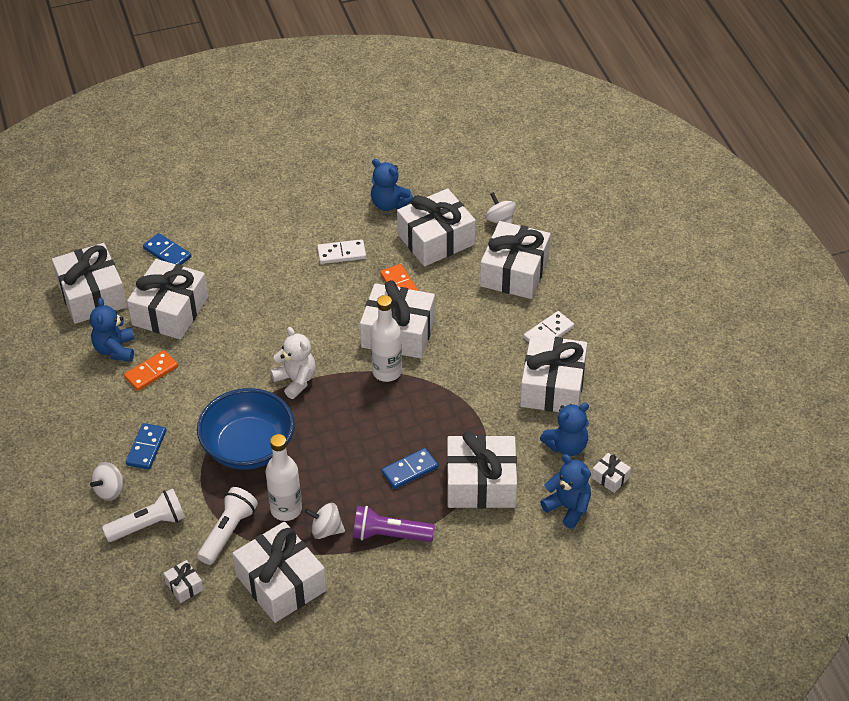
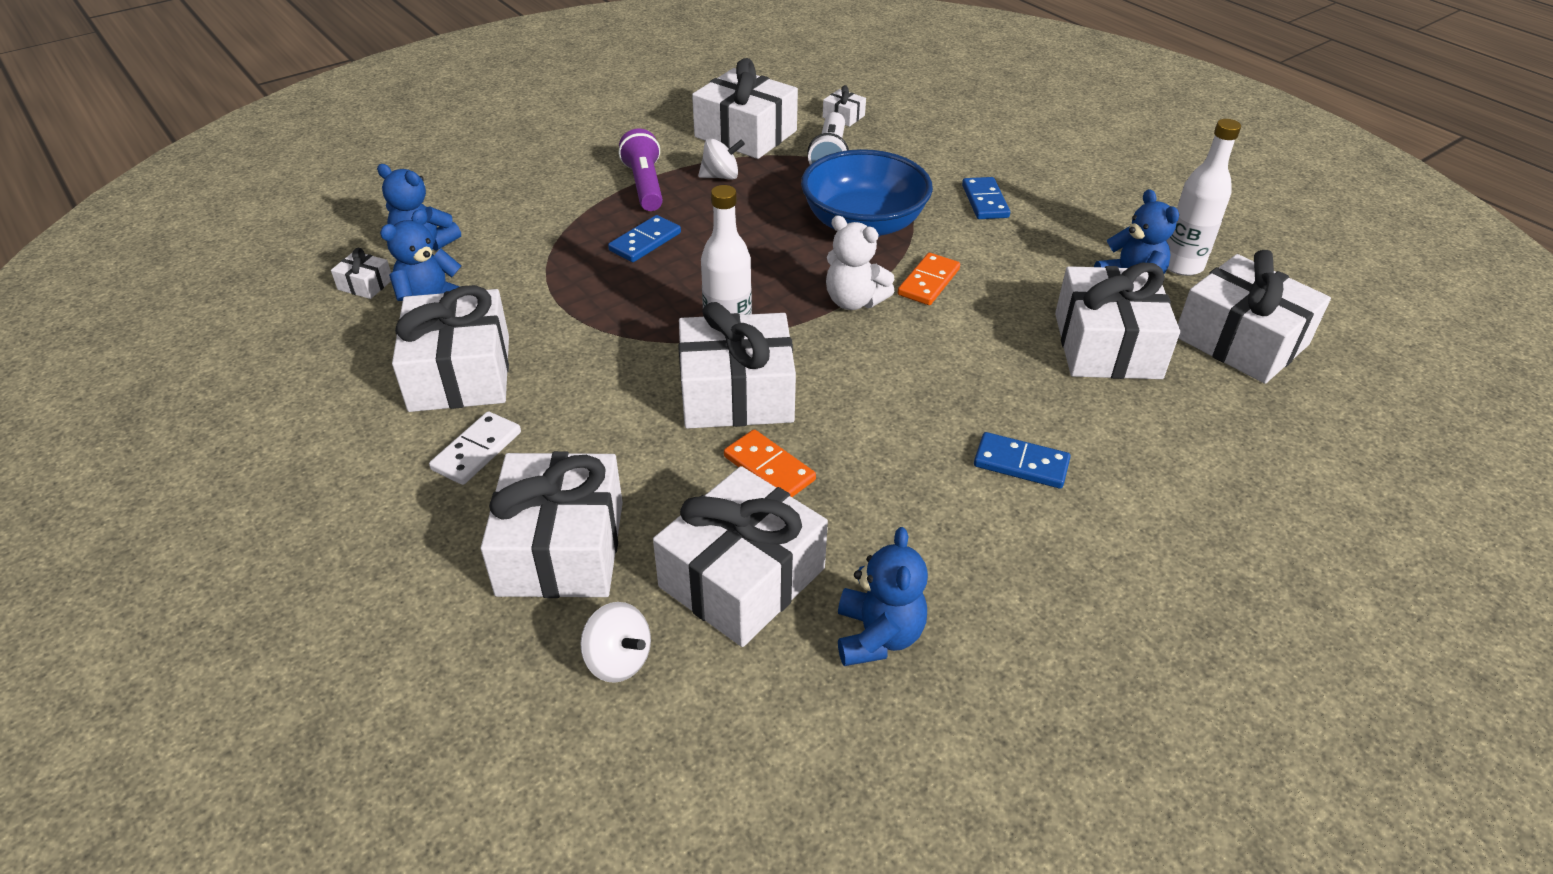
camera: 160 degrees right, 5 degrees down
(109, 490) = (989, 162): white spinning top -> none
(149, 525) = (920, 147): white flashlight -> none
(151, 372) = (1056, 270): orange domino -> orange domino (929, 282)
(167, 253) = (1202, 428): blue domino -> blue domino (1021, 463)
(286, 509) = (778, 183): white bottle -> white bottle (1181, 265)
(341, 253) = (908, 501): white domino -> none
(389, 204) = (878, 636): blue teddy bear -> blue teddy bear turned 75 degrees clockwise
(389, 535) = (645, 185): purple flashlight -> purple flashlight turned 90 degrees counterclockwise
(481, 483) = (546, 246): white gift -> none

